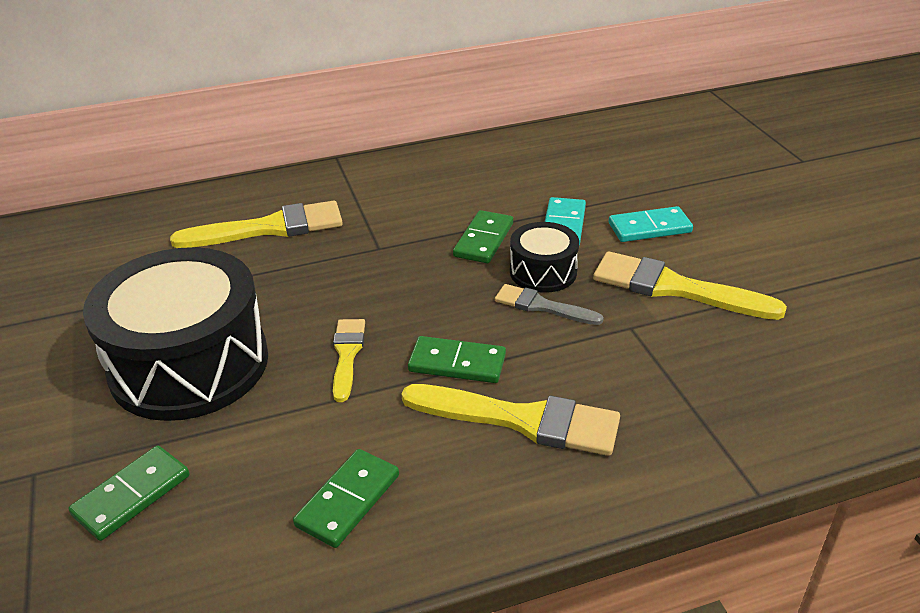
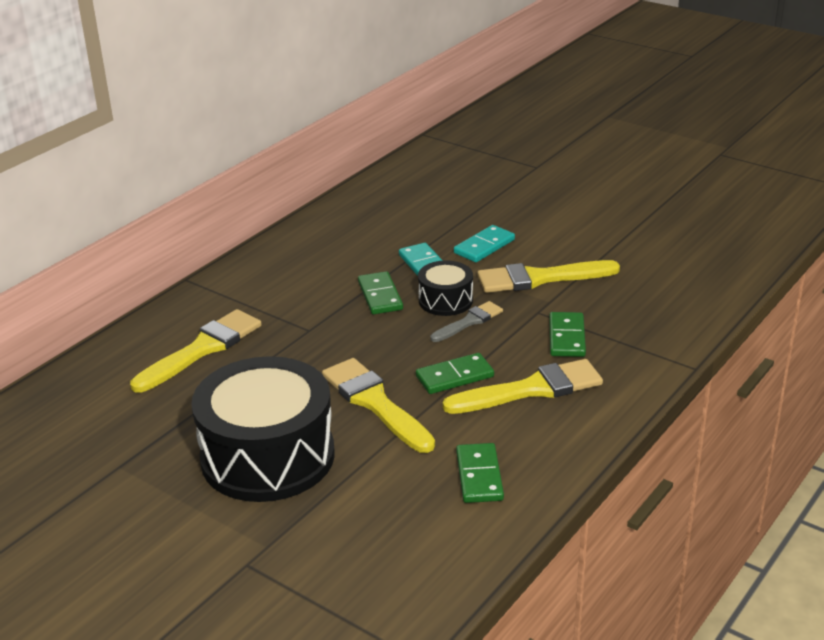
camera: 35 degrees left, 5 degrees down
(132, 495) = (336, 540): green domino -> green domino (566, 337)
(347, 355) = (375, 403): yellow brush -> yellow brush, size x1.73
(542, 306) = (469, 322): grey brush -> grey brush turned 150 degrees clockwise

